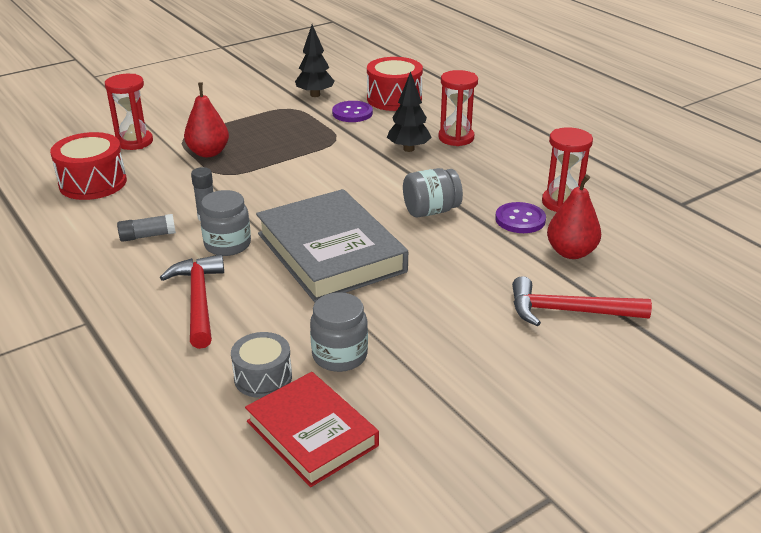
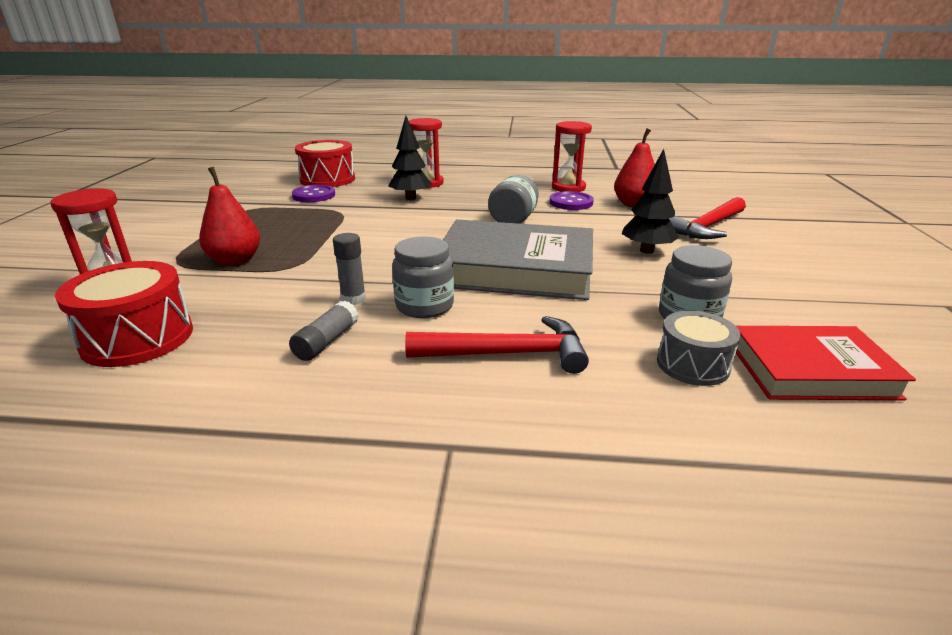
camera: 50 degrees left, 5 degrees down
(199, 300) = (506, 354): red hammer -> red hammer turned 150 degrees clockwise
(315, 95) = (251, 196): black tree -> black tree (646, 251)

